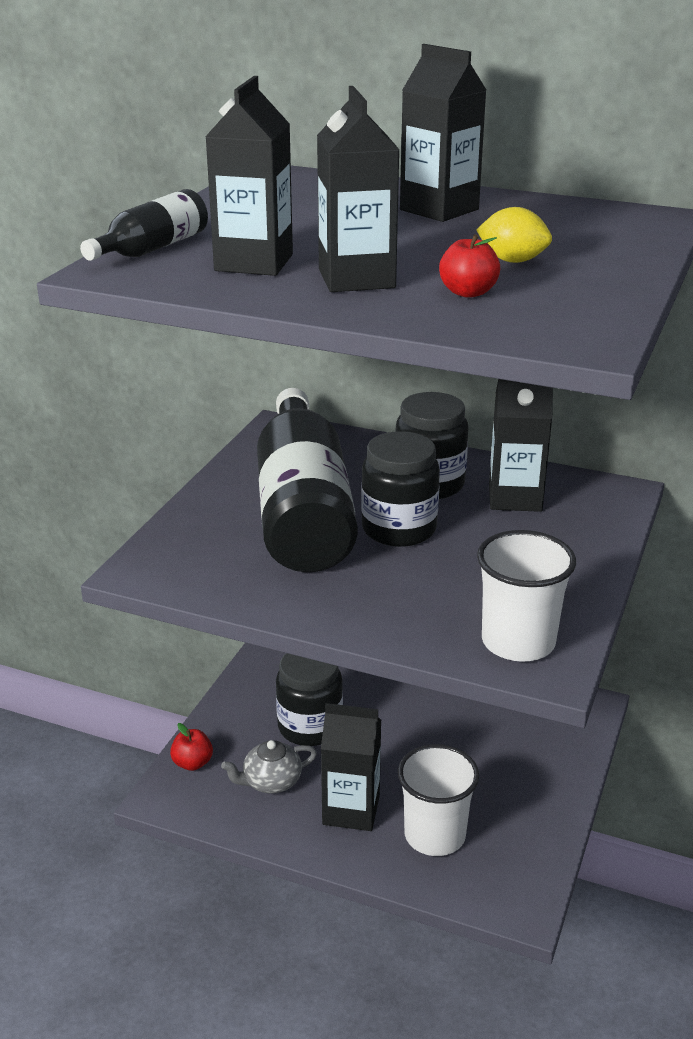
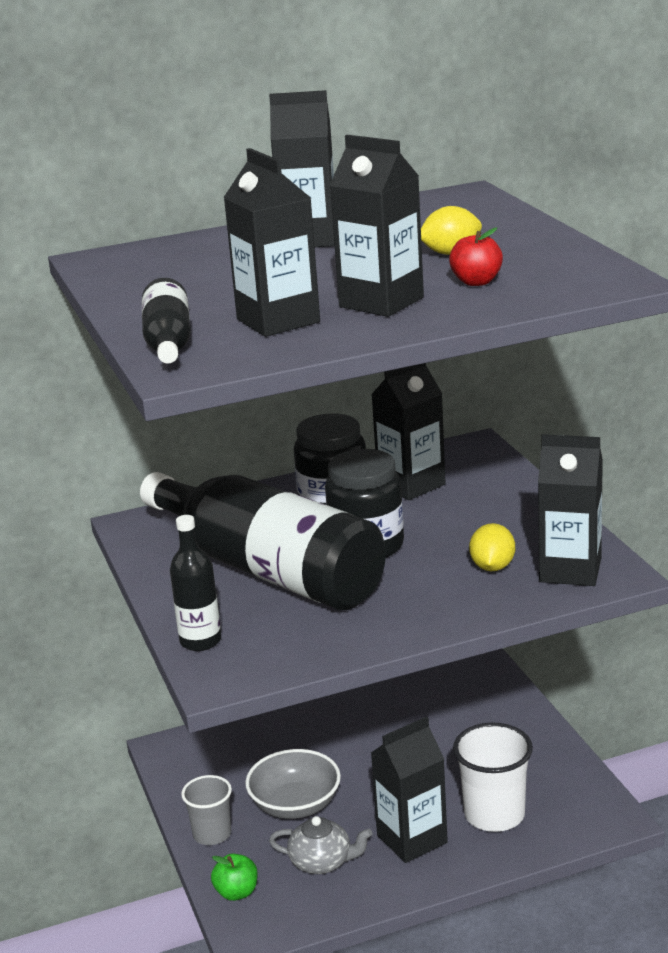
camera: 40 degrees left, 5 degrees down
(175, 536) = (200, 641): none -> black bottle
(192, 763) = (236, 892): red apple -> green apple
(233, 710) = (212, 834): none -> grey cup
(271, 782) = (322, 862): grey teapot -> grey teapot turned 105 degrees counterclockwise
(310, 727) = (295, 805): black jar -> grey bowl
(461, 601) = (492, 567): none -> yellow lemon
(518, 642) = (570, 570): white cup -> black carton

